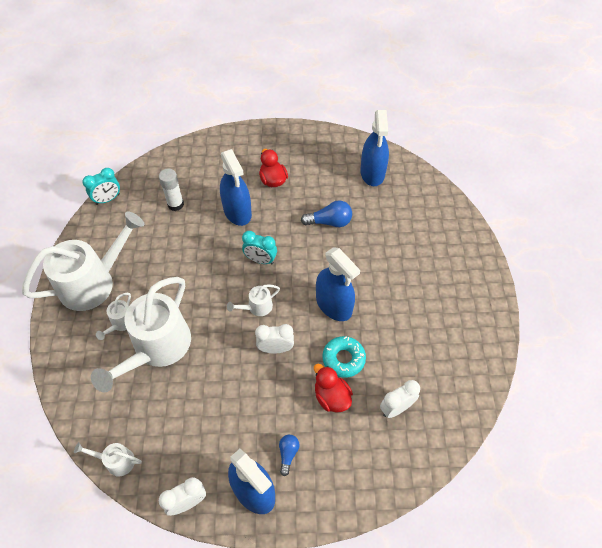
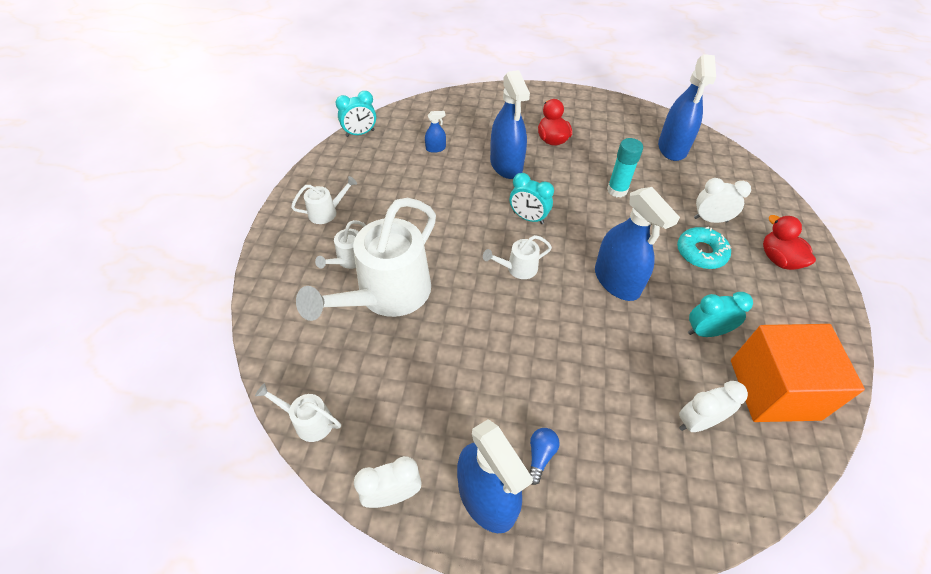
camera: 10 degrees right, 5 degrees down
(94, 282) = (327, 212): white watering can -> white watering can, size x0.44
(175, 204) = (435, 148): white glue stick -> blue spray bottle
(275, 348) = (536, 319): white clock -> white clock (710, 219)
(329, 222) = (617, 190): blue light bulb -> turquoise glue stick
(331, 397) = (607, 391): red duck -> red duck (778, 259)
(343, 359) = (626, 347): turquoise donut -> turquoise donut (701, 252)
(401, 336) = (706, 332): none -> turquoise clock
(449, 373) = (774, 389): none -> orange cube

